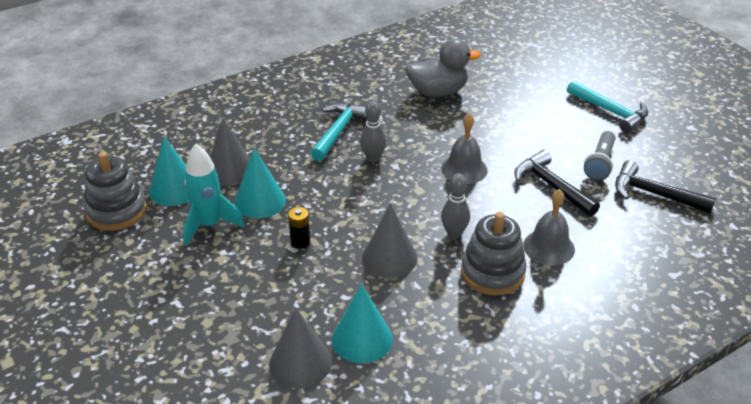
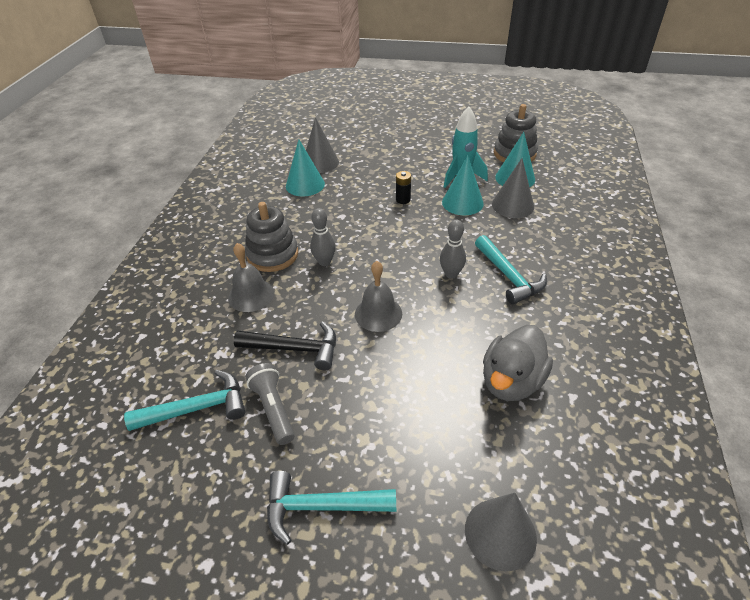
camera: 135 degrees right, 5 degrees up
(389, 258) = (343, 224): grey cone -> grey cone (500, 533)
(654, 194) = (197, 408): black hammer -> turquoise hammer

